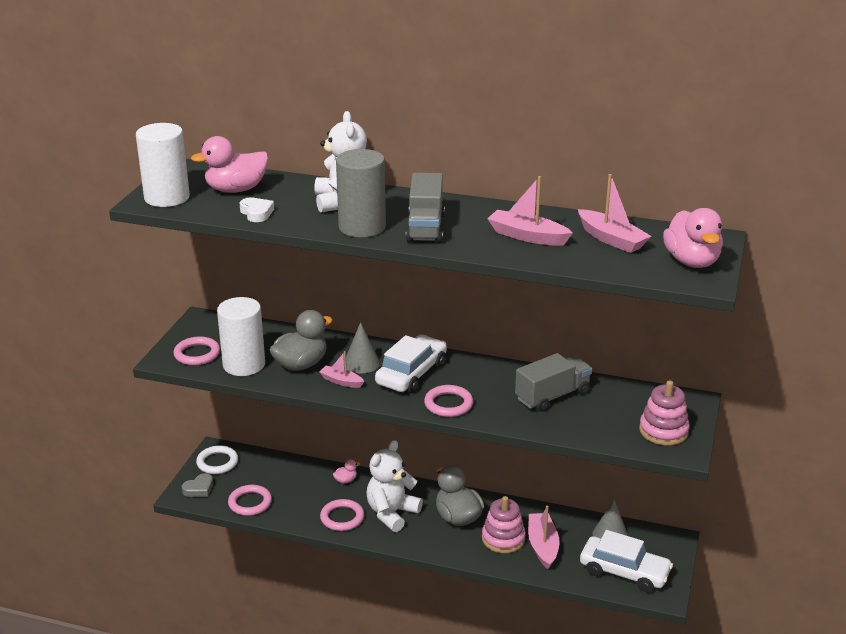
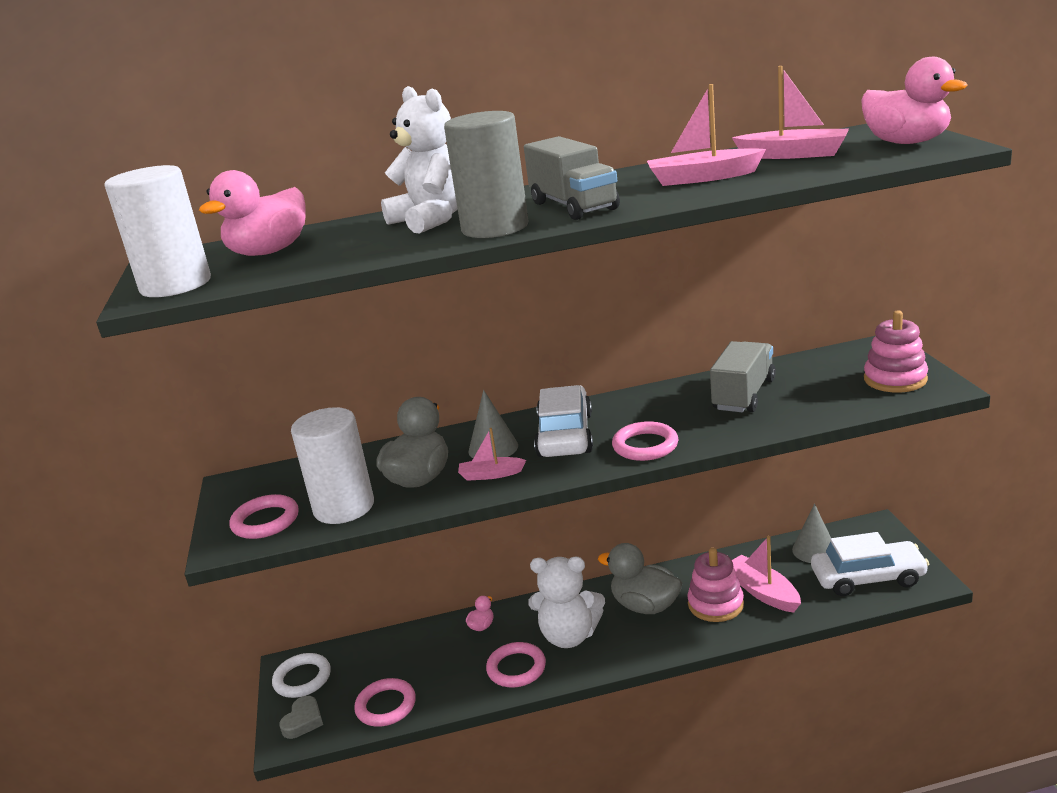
camera: 25 degrees left, 5 degrees down
(256, 213) = (331, 259): white heart -> none
(392, 513) = (569, 636): white teddy bear -> white teddy bear turned 90 degrees counterclockwise

